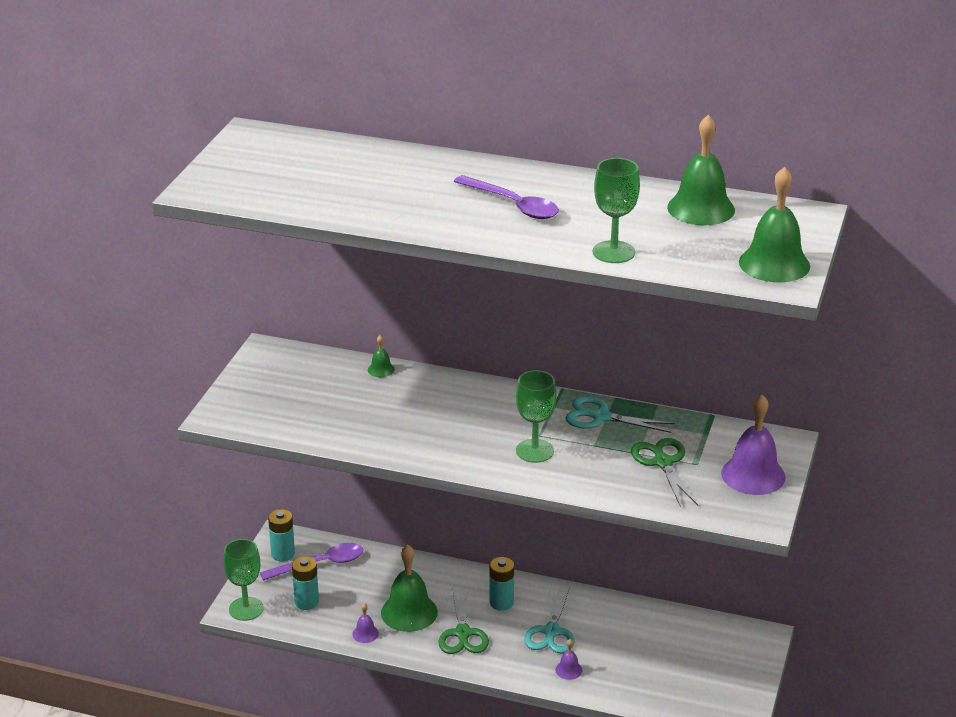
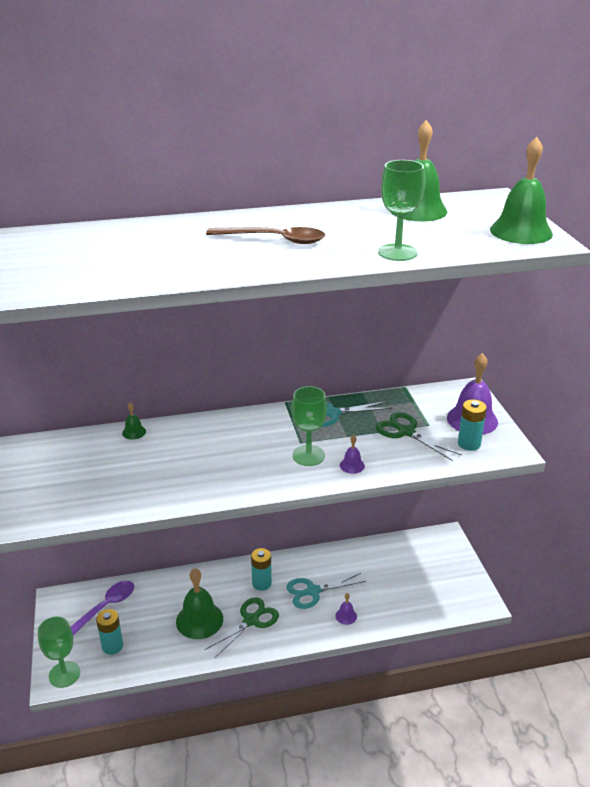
camera: 30 degrees left, 0 degrees up
(283, 554) = (67, 612): turquoise battery -> turquoise battery (469, 444)
(365, 633) = (177, 653): purple bell -> purple bell (352, 465)
(462, 633) = (251, 620): green scissors -> green scissors turned 105 degrees counterclockwise
(513, 205) = (274, 240): purple spoon -> brown spoon
(551, 632) = (312, 591): turquoise scissors -> turquoise scissors turned 90 degrees clockwise

